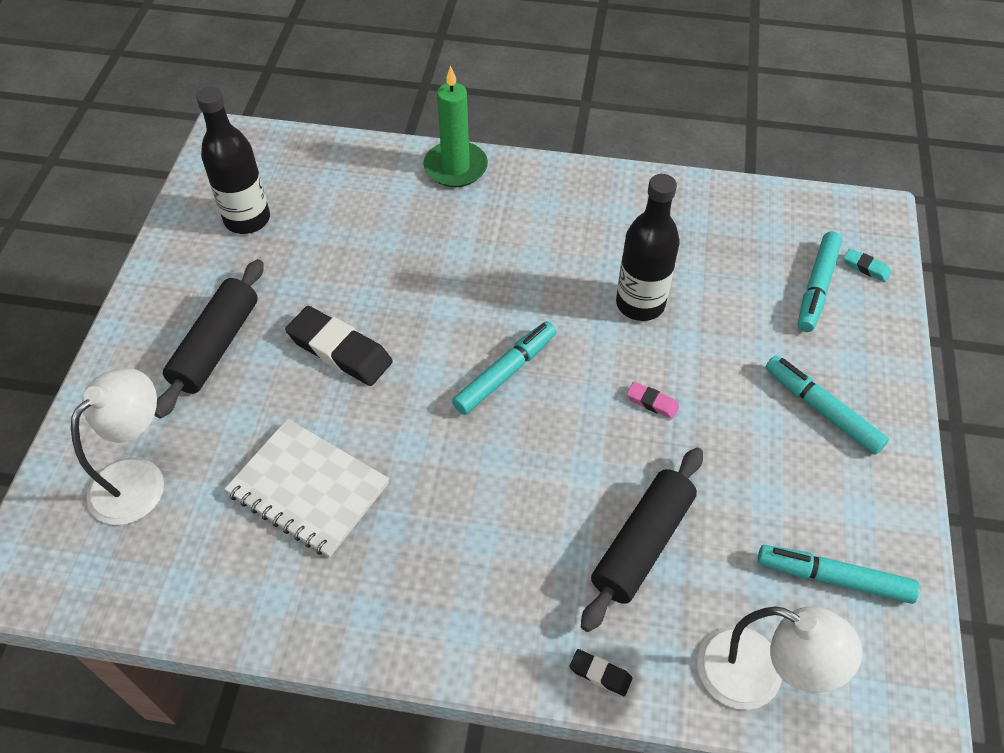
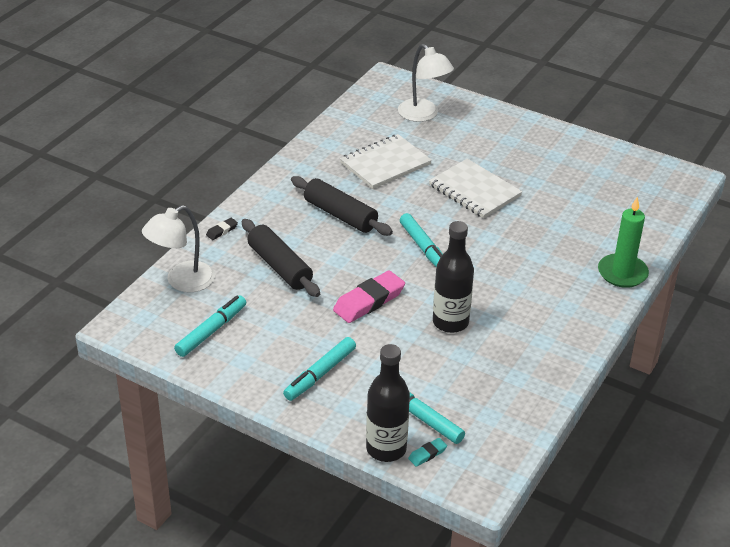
camera: 110 degrees right, 15 degrees down
(216, 346) = (500, 149): black rolling pin -> black rolling pin (340, 215)
(247, 219) = (603, 175): black bottle -> black bottle (386, 449)
(340, 350) = (474, 191): black eraser -> white notebook
(652, 402) = (369, 301): pink eraser -> pink eraser, size x2.15
(821, 410) = (320, 374): turquoise marker -> turquoise marker turned 150 degrees clockwise

